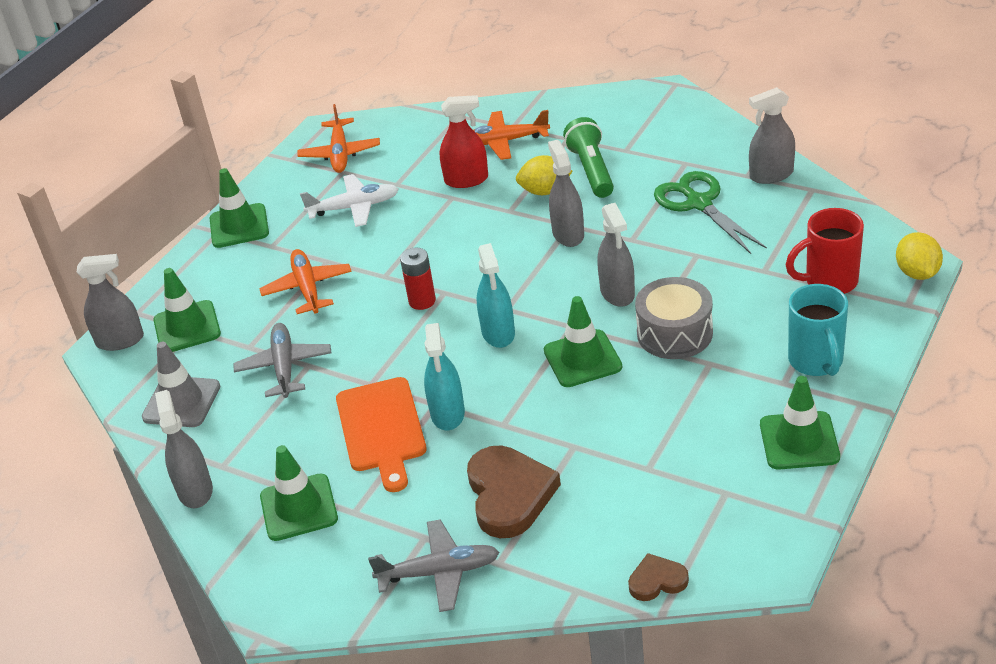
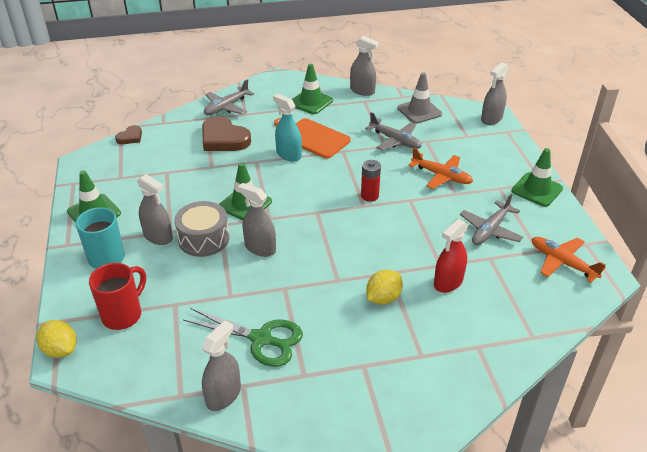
camera: 135 degrees right, 0 degrees up
(187, 327) = (470, 136): green traffic cone -> none
(354, 207) = (490, 230): white plane -> grey plane
(498, 333) = (306, 198): turquoise spray bottle -> none
(504, 142) = (465, 328): orange plane -> none
(568, 234) = (331, 273): grey spray bottle -> grey spray bottle (158, 236)
(591, 170) = (369, 332): green flashlight -> none

